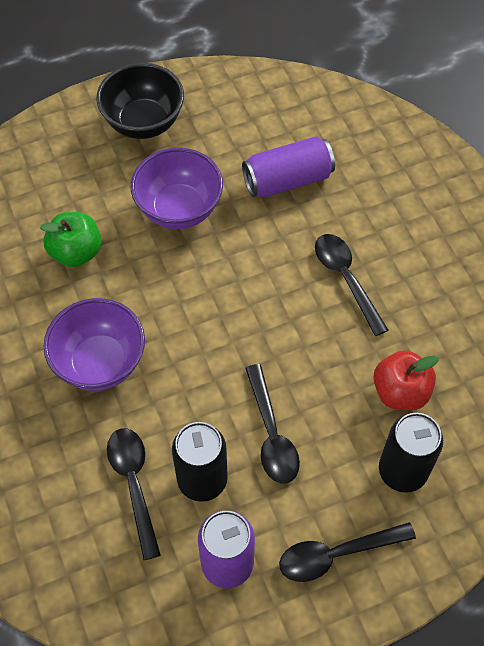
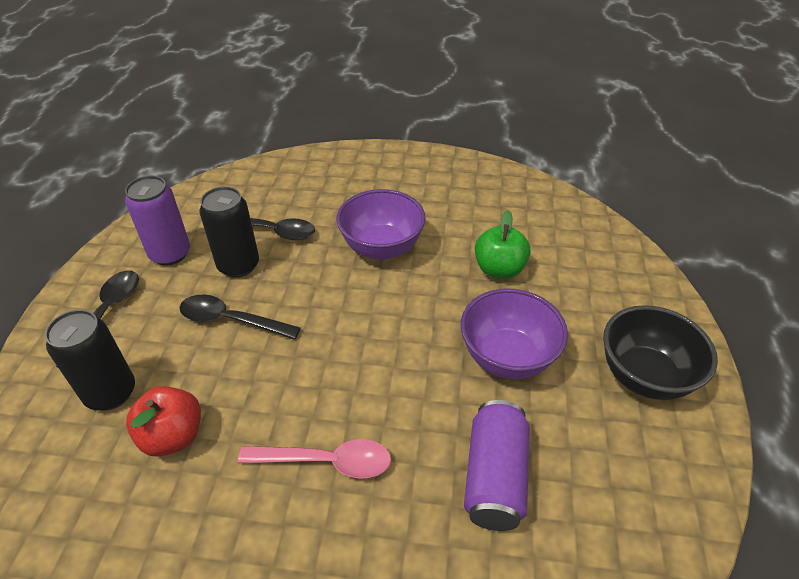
camera: 120 degrees right, 15 degrees down
(346, 279) = (326, 461): black spoon -> pink spoon

